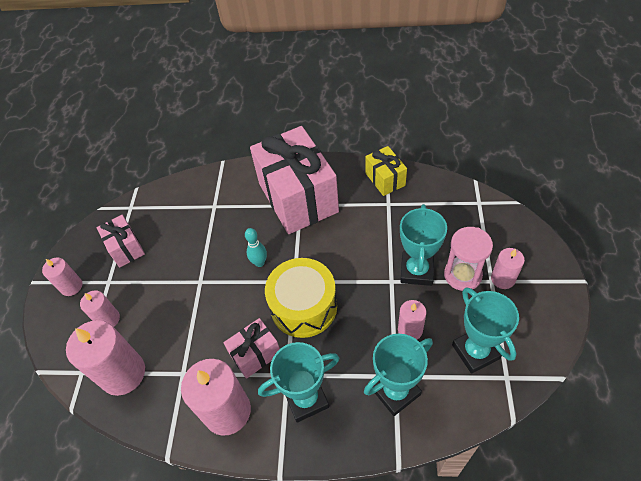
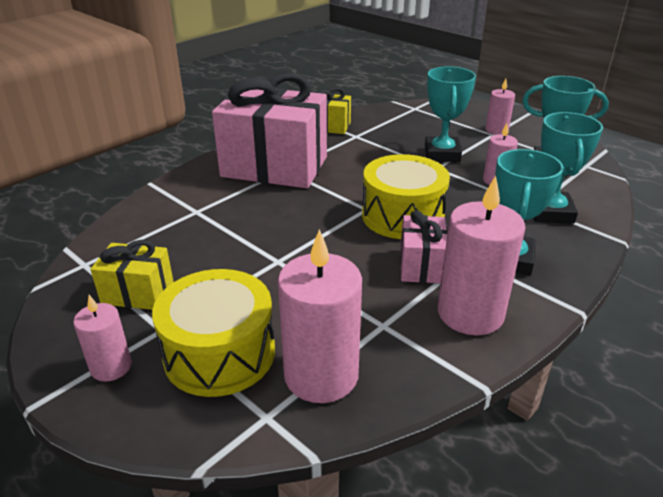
camera: 55 degrees left, 20 degrees down
(108, 319) = (219, 353): pink candle -> yellow drum
(126, 248) = (138, 293): pink gift -> yellow gift
(259, 263) = (314, 216): turquoise bowling pin -> none
(417, 271) = (442, 154): turquoise trophy -> turquoise trophy turned 45 degrees clockwise
(462, 275) = (472, 140): pink hourglass -> none

